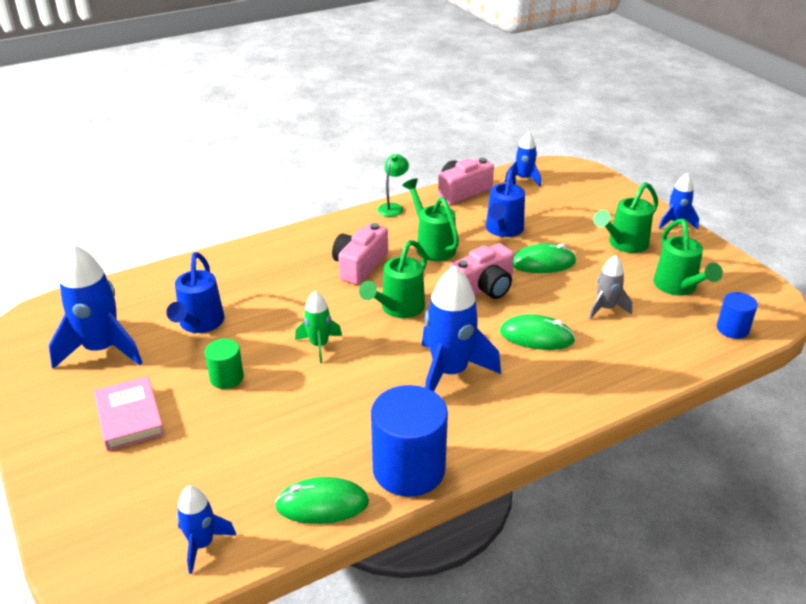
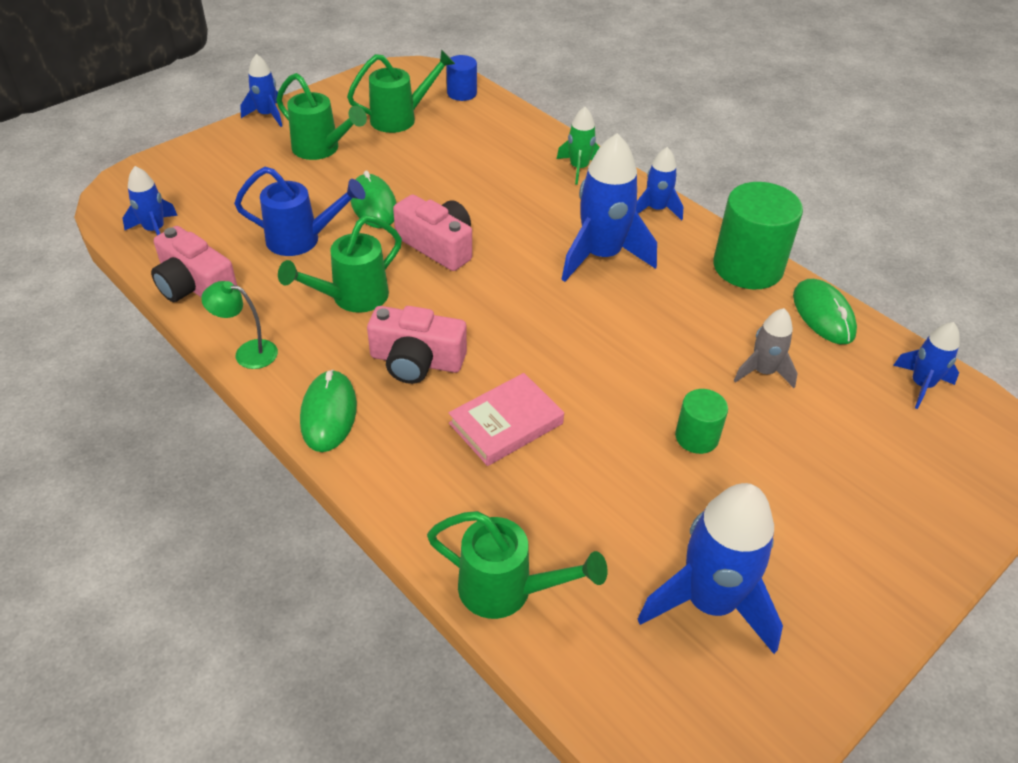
camera: 105 degrees left, 10 degrees up
(129, 417) = (810, 511): pink book -> pink book (506, 423)
(199, 324) = (608, 501): blue watering can -> none
(319, 345) = (600, 365): green rocket -> green rocket (579, 168)
(398, 309) = (504, 309): green watering can -> green watering can (507, 591)
(408, 469) = (748, 267): blue cylinder -> green cylinder
(514, 425) = (656, 209): none -> blue rocket
(536, 336) = (517, 203): green mouse -> green mouse (328, 414)
(606, 308) = (452, 161): grey rocket -> grey rocket (763, 372)

